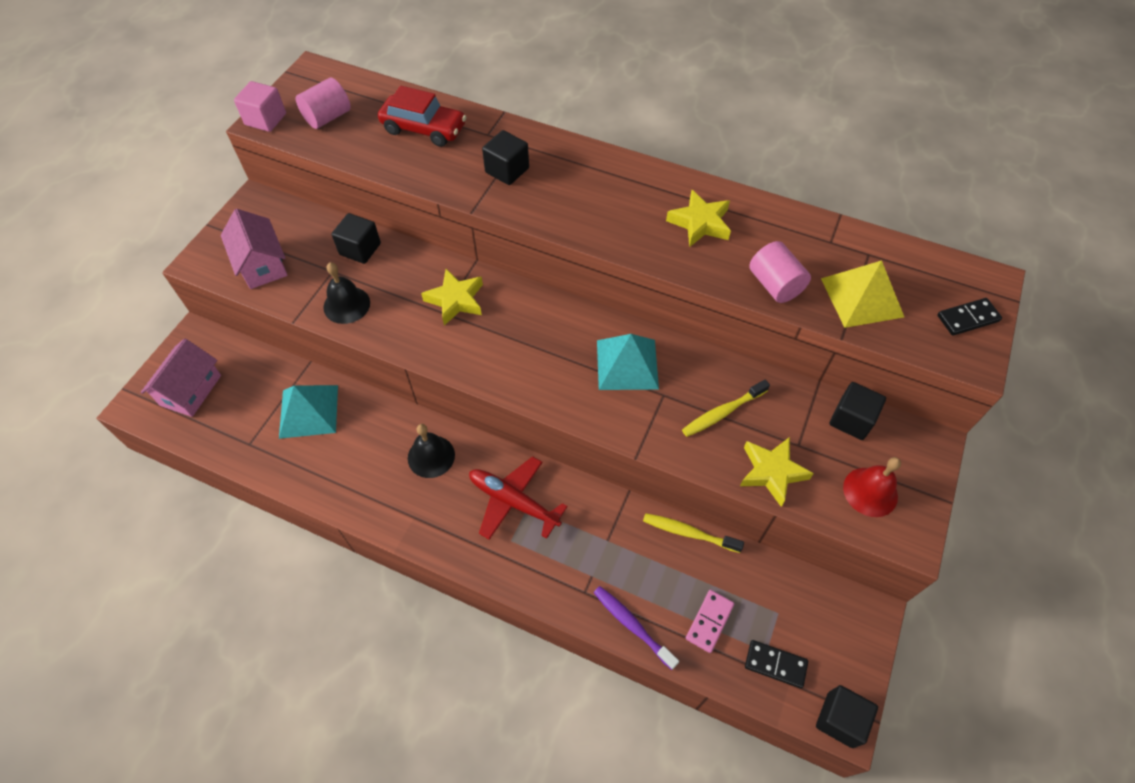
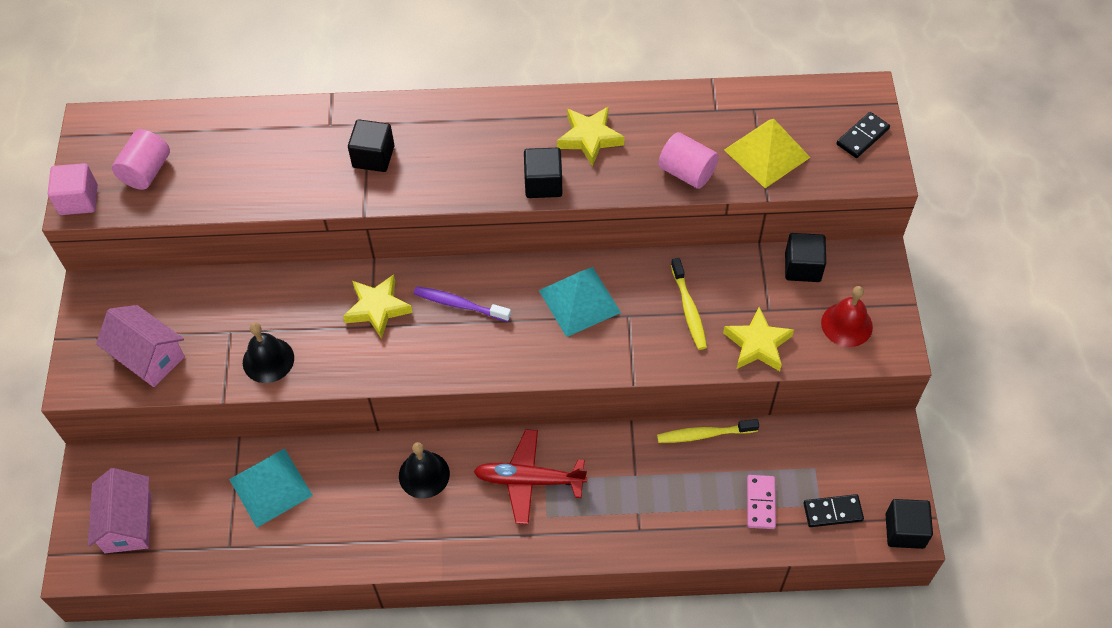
camera: 25 degrees left, 0 degrees up
(360, 249) = (244, 297): black cube -> black cube (543, 184)
(424, 129) = (259, 144): red car -> none
(632, 625) = (696, 538): purple toothbrush -> purple toothbrush (459, 304)
(722, 412) = (689, 309): yellow toothbrush -> yellow toothbrush turned 45 degrees counterclockwise

